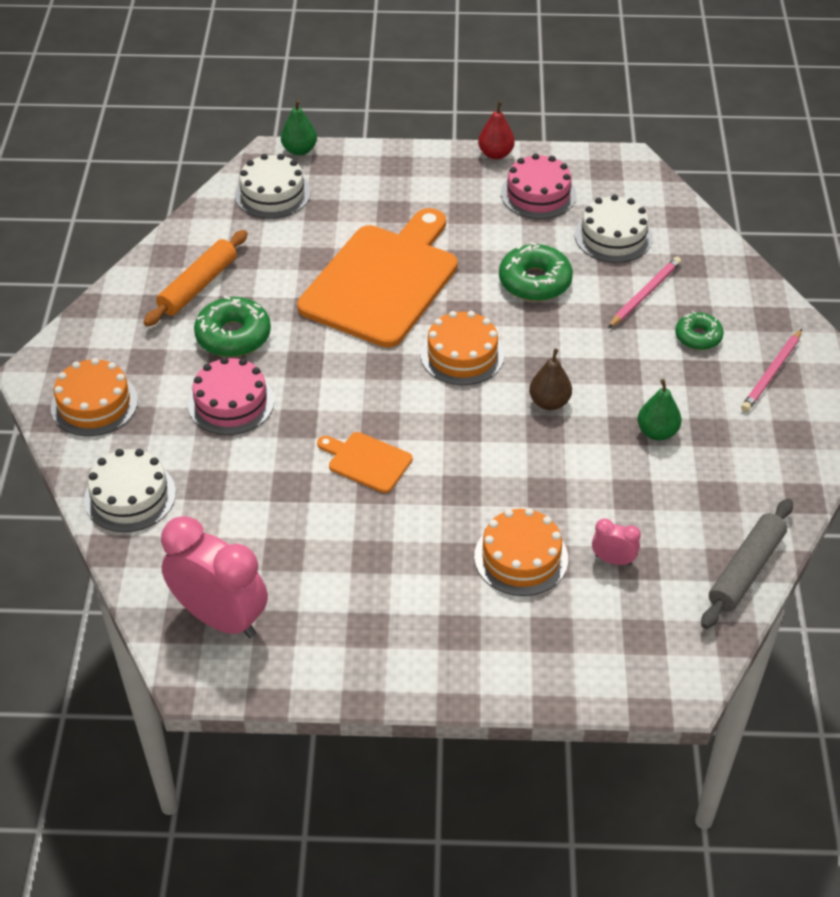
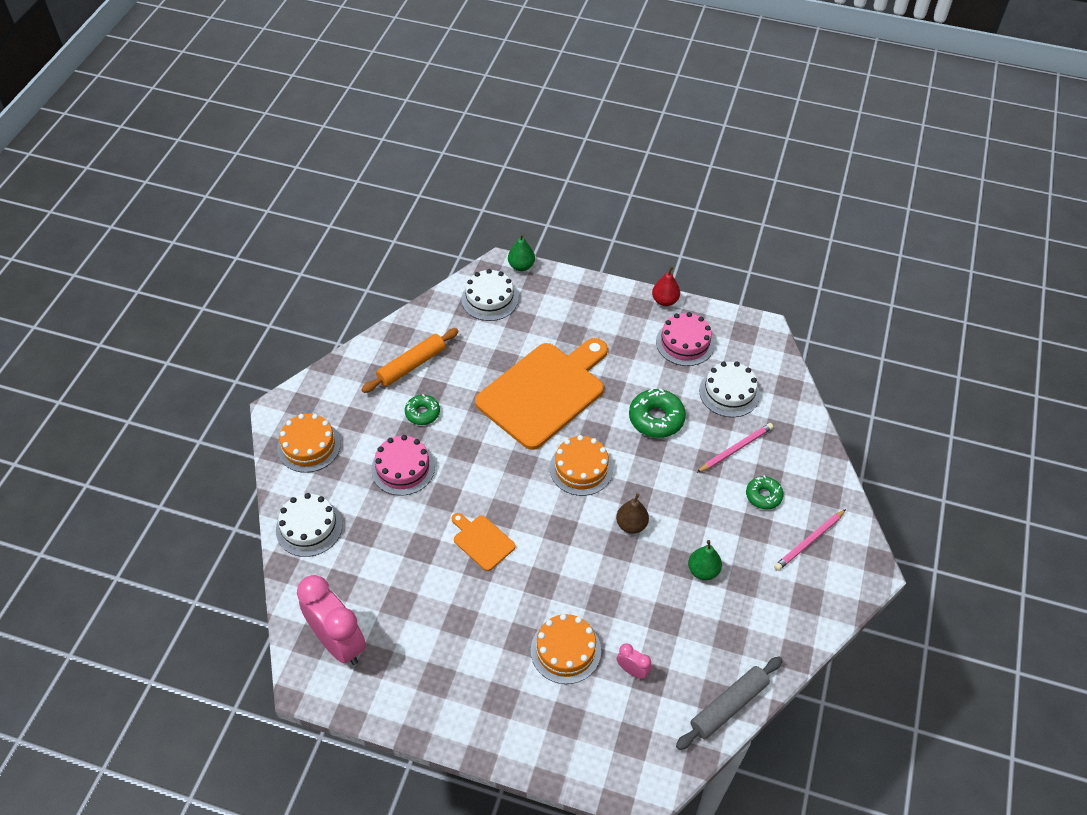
camera: 15 degrees right, 5 degrees up
(233, 336) = (422, 413): green donut -> green donut, size x0.63

